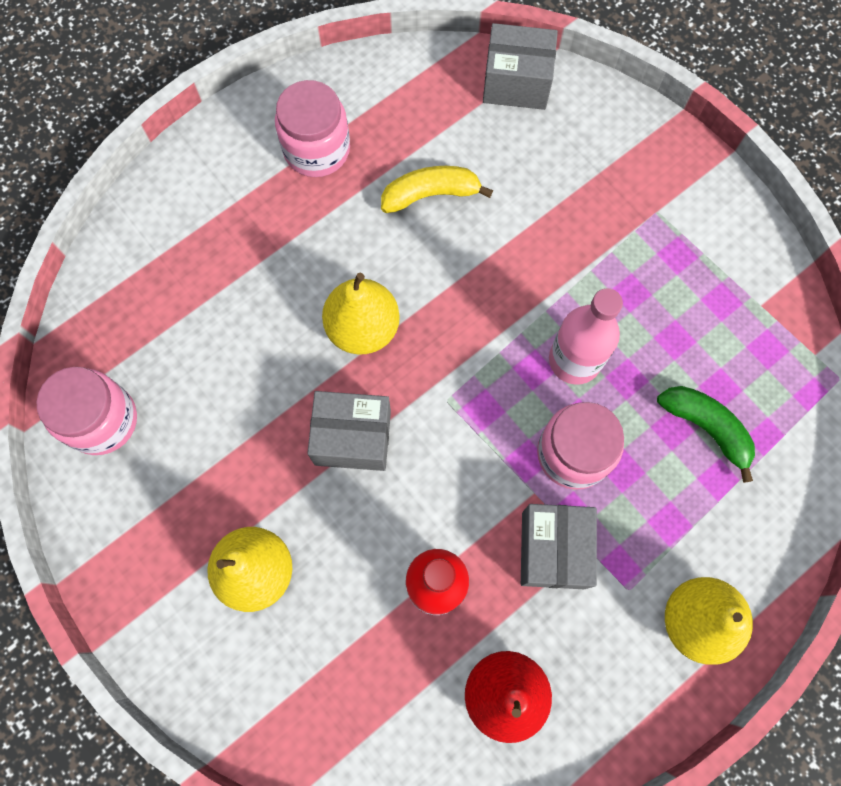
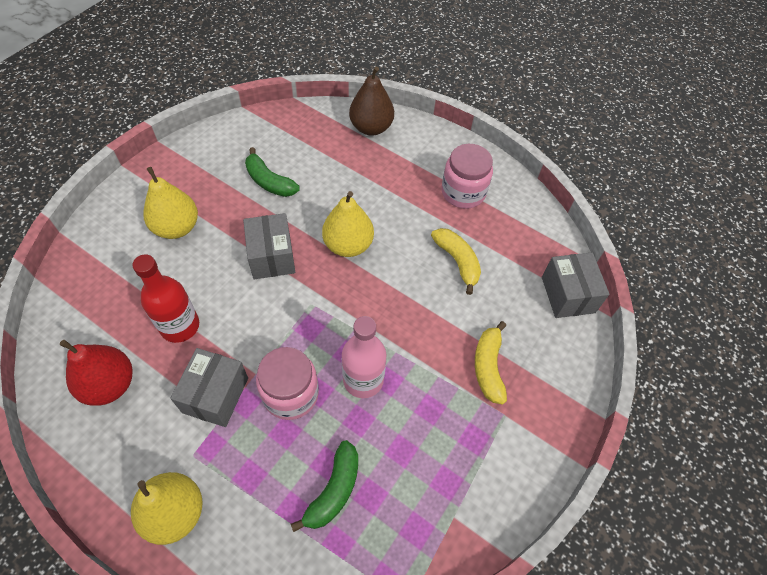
camera: 70 degrees right, 15 degrees down
(102, 420) = (255, 135): pink jar -> none
(147, 239) = (371, 128): none -> brown pear
(208, 416) = (269, 181): none -> green banana
(553, 550) = (215, 395): grey box -> grey box turned 60 degrees counterclockwise
(591, 209) = (488, 367): none -> yellow banana

